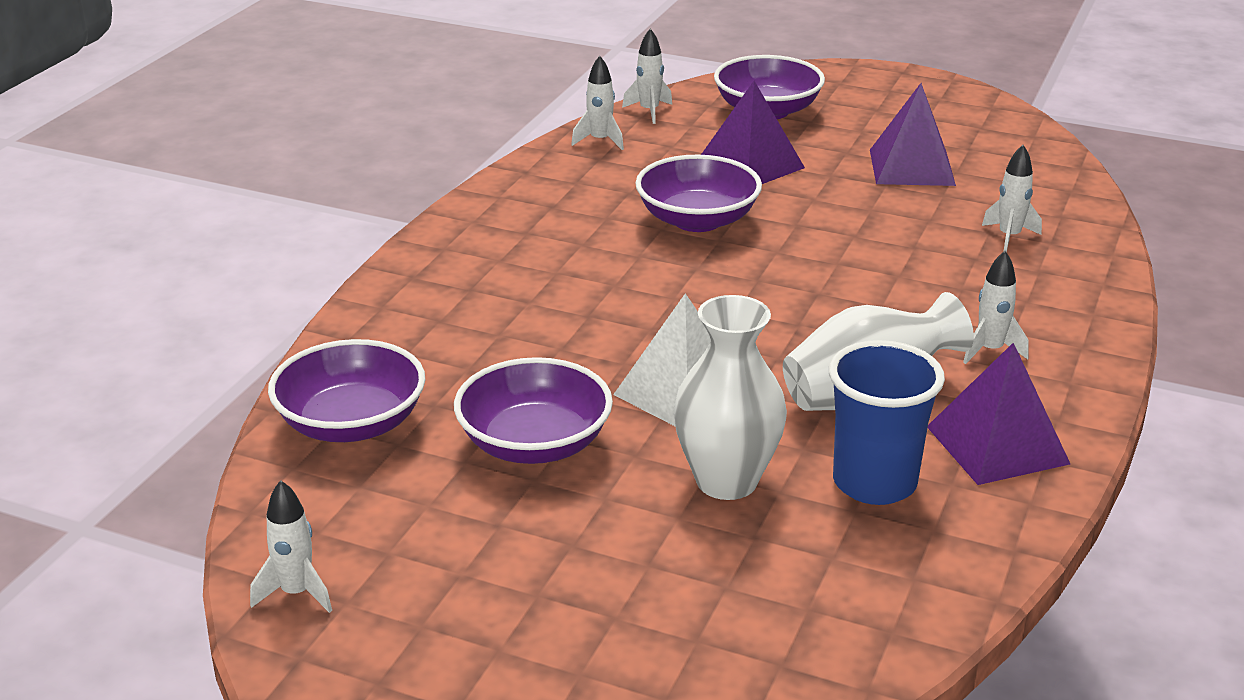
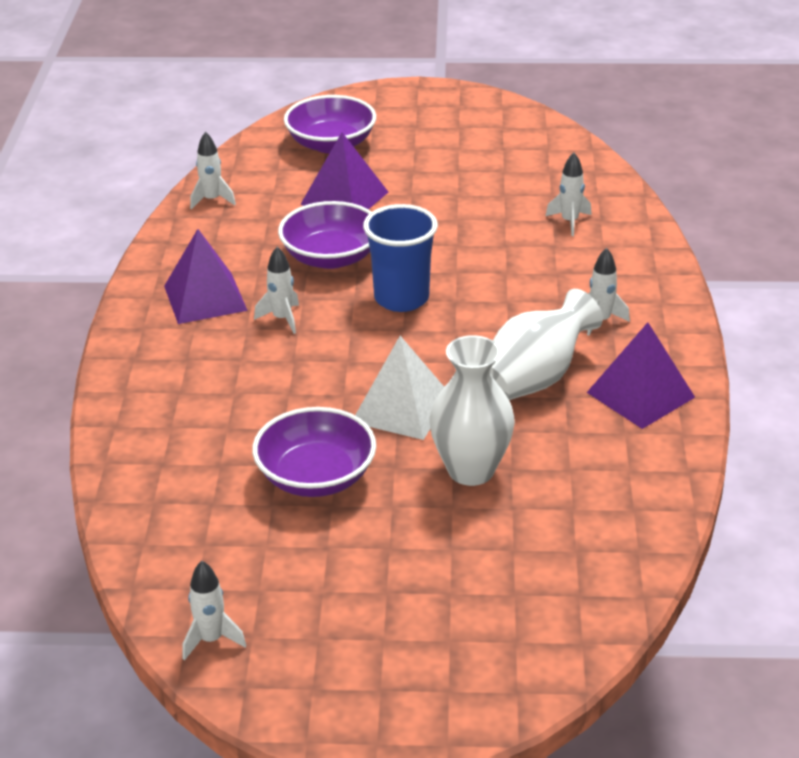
camera: 20 degrees left, 5 degrees up
(351, 424) = (165, 496): purple bowl -> none
(649, 111) = (236, 163): white rocket -> white rocket (282, 319)
(874, 483) = (573, 445): blue cup -> blue cup (401, 298)
(911, 167) = (469, 175): purple pyramid -> purple pyramid (205, 298)

